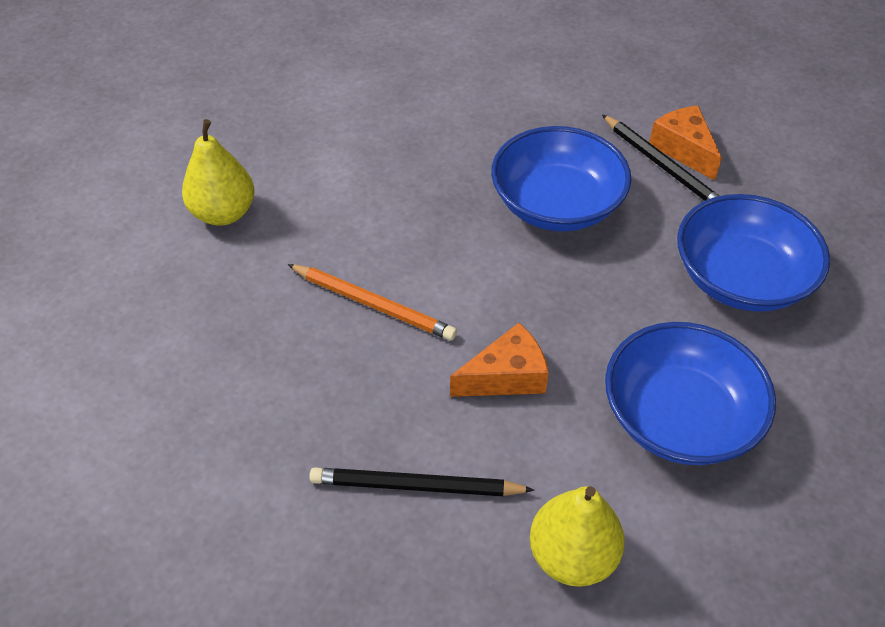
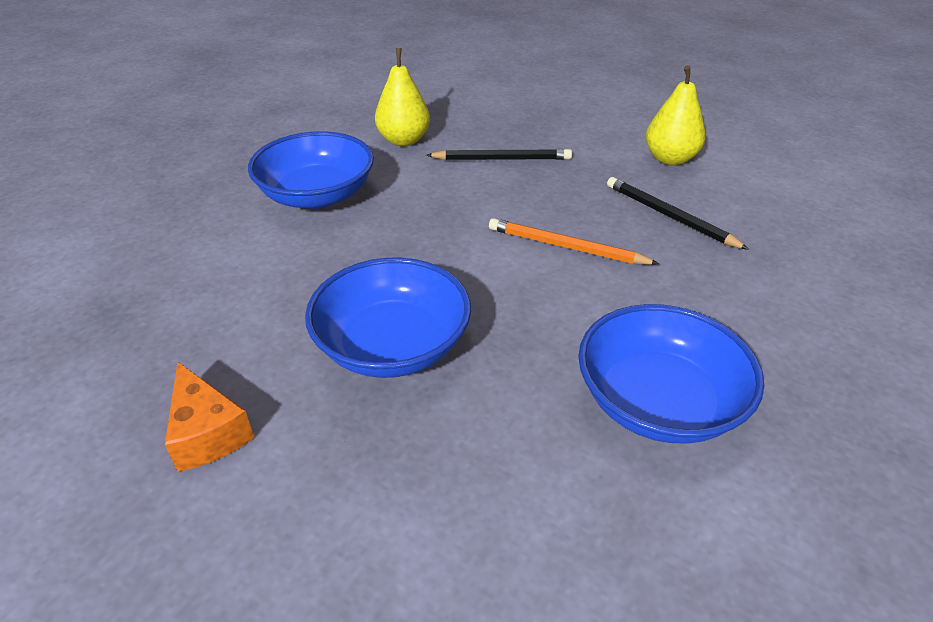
camera: 175 degrees right, 10 degrees down
(224, 213) = (759, 314): yellow pear -> yellow pear (670, 159)
(506, 377) = (445, 209): orange cheese -> none
(662, 166) = (247, 405): black pencil -> black pencil (670, 216)
(741, 278) = (218, 285): blue bowl -> blue bowl (658, 402)

